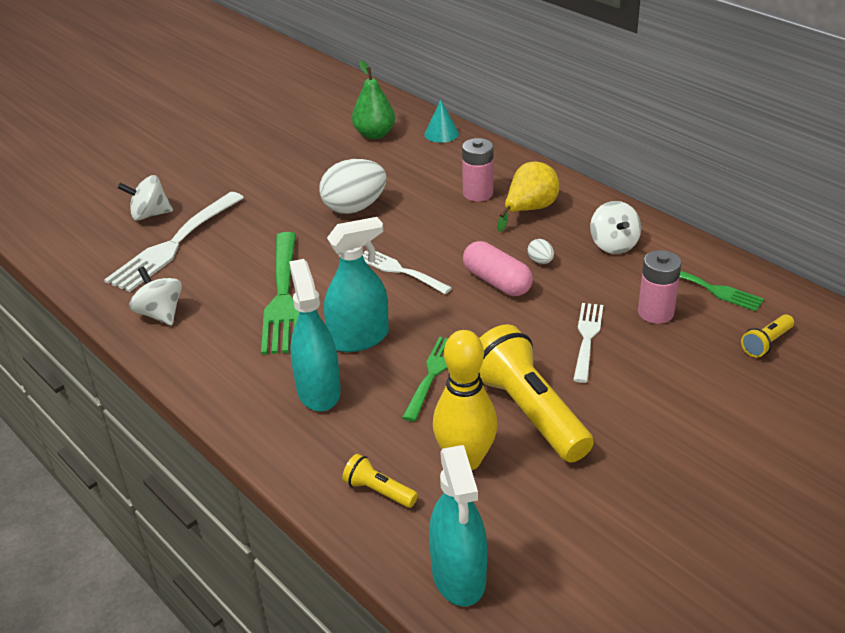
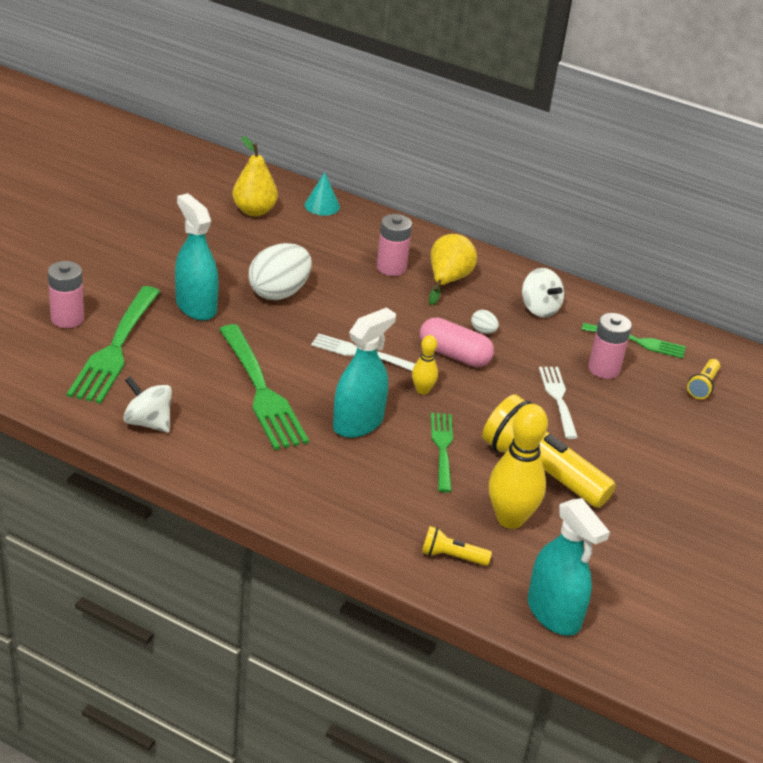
camera: 25 degrees left, 0 degrees up
(150, 215) = (67, 319): white spinning top -> pink battery
(174, 244) = (115, 348): white fork -> green fork
(318, 391) = (349, 477): turquoise spray bottle -> turquoise spray bottle (196, 306)
(374, 134) = (254, 211): green pear -> yellow pear
(444, 313) = (422, 390): none -> yellow bowling pin

